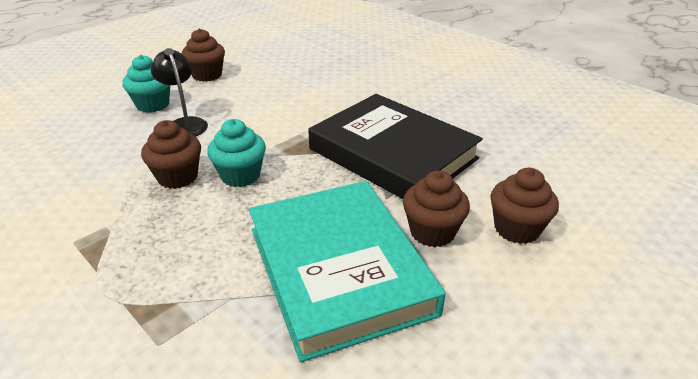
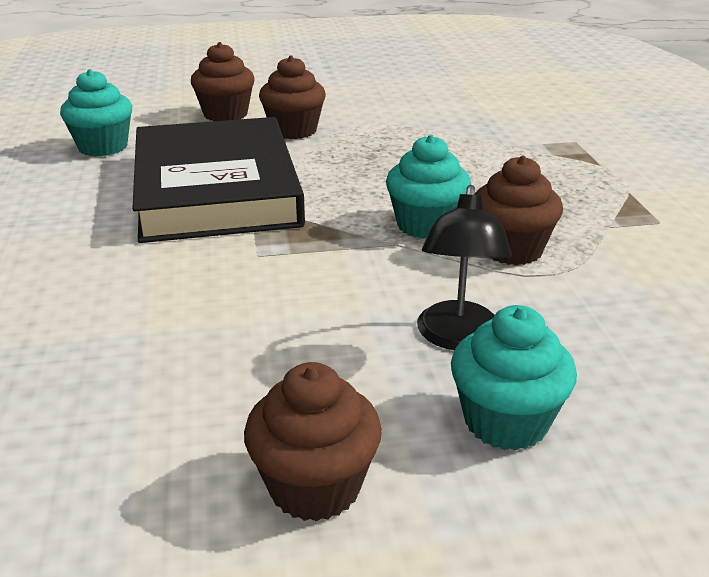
camera: 145 degrees left, 5 degrees down
(339, 269) = (401, 135): turquoise book -> none
(518, 157) = (103, 147): none -> turquoise cupcake

